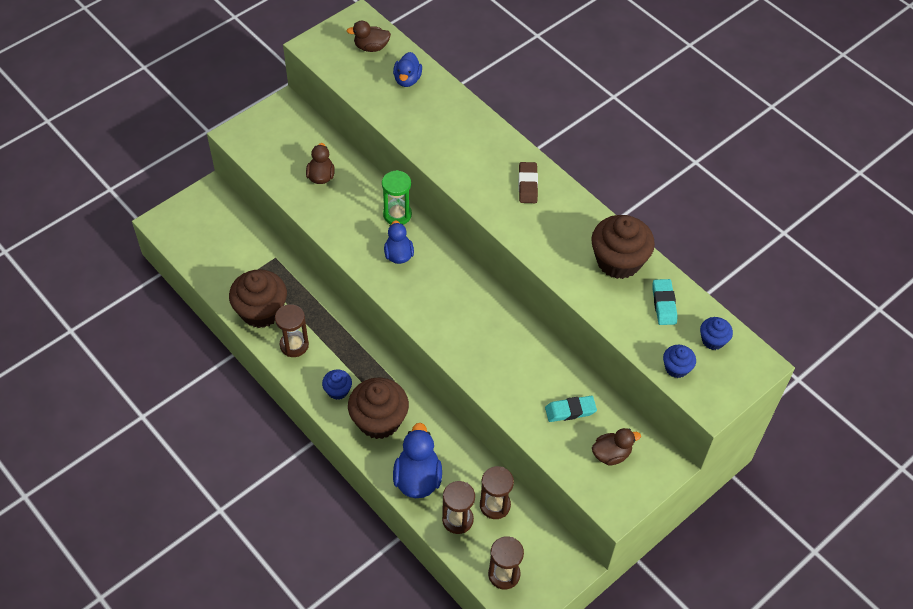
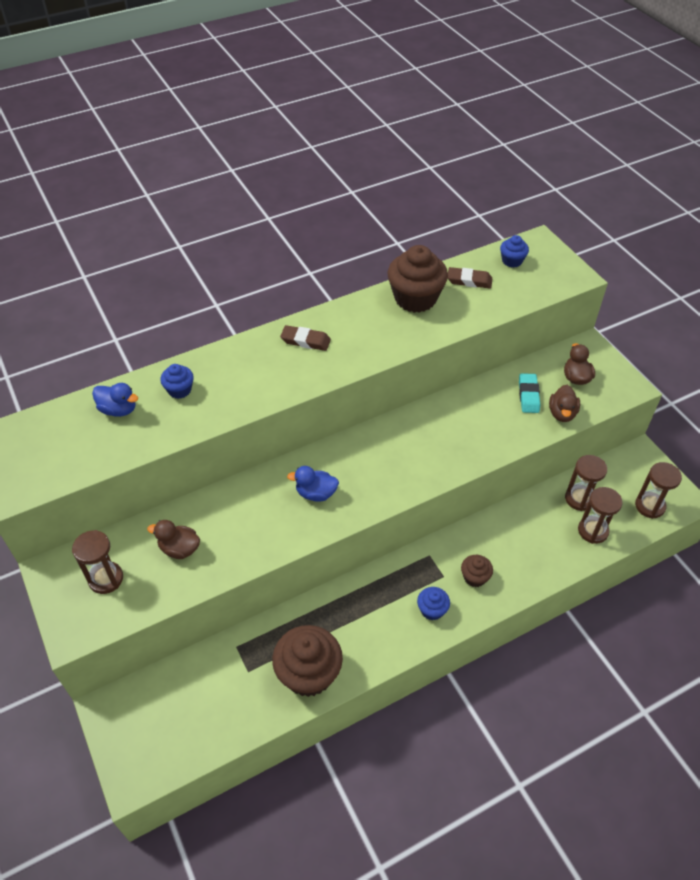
camera: 75 degrees left, 5 degrees down
(294, 345) = (364, 644): brown hourglass -> brown hourglass (106, 579)
(371, 47) = (50, 434): brown duck -> brown duck (562, 413)
(379, 420) = (475, 577): brown cupcake -> brown cupcake, size x0.50
(397, 214) = (261, 485): green hourglass -> none
(417, 478) = (545, 555): blue duck -> none
(664, 304) = (469, 281): turquoise eraser -> brown eraser
(676, 368) = (537, 288): blue cupcake -> blue cupcake (179, 390)

